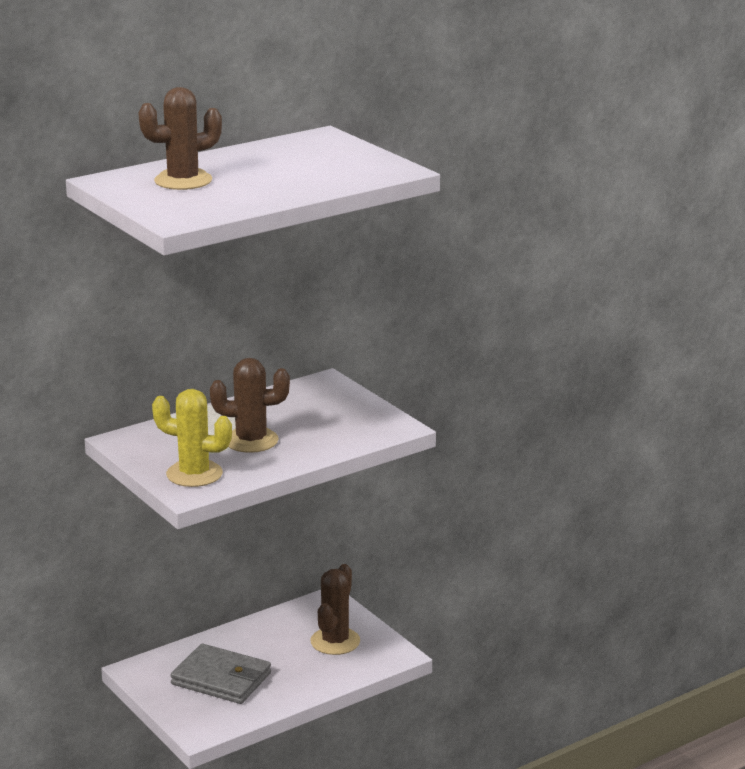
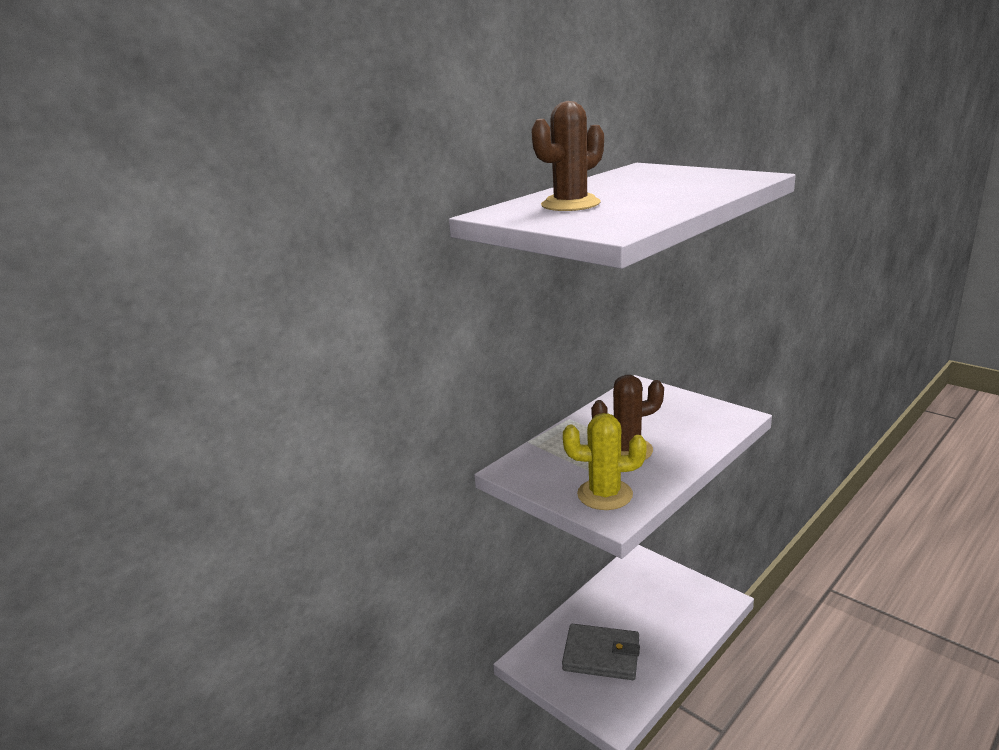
camera: 10 degrees left, 0 degrees up
(335, 641) = (669, 596): brown cactus -> none

